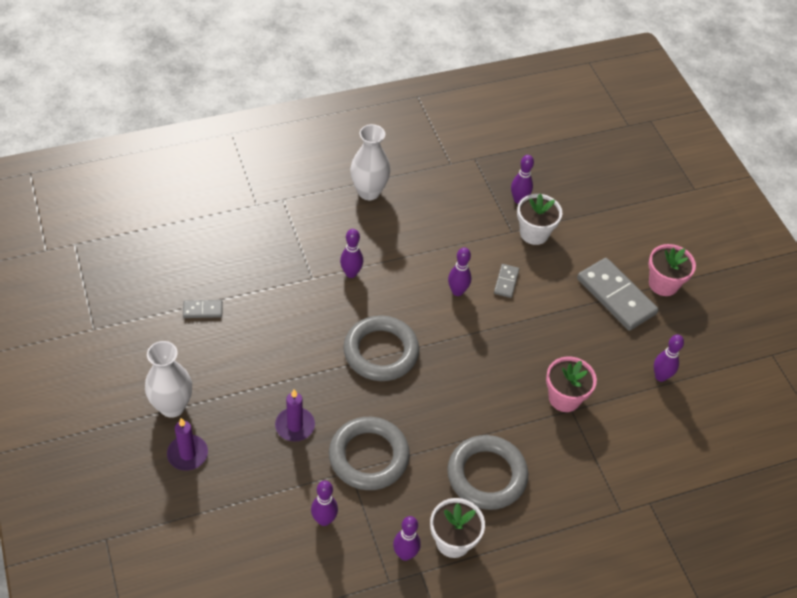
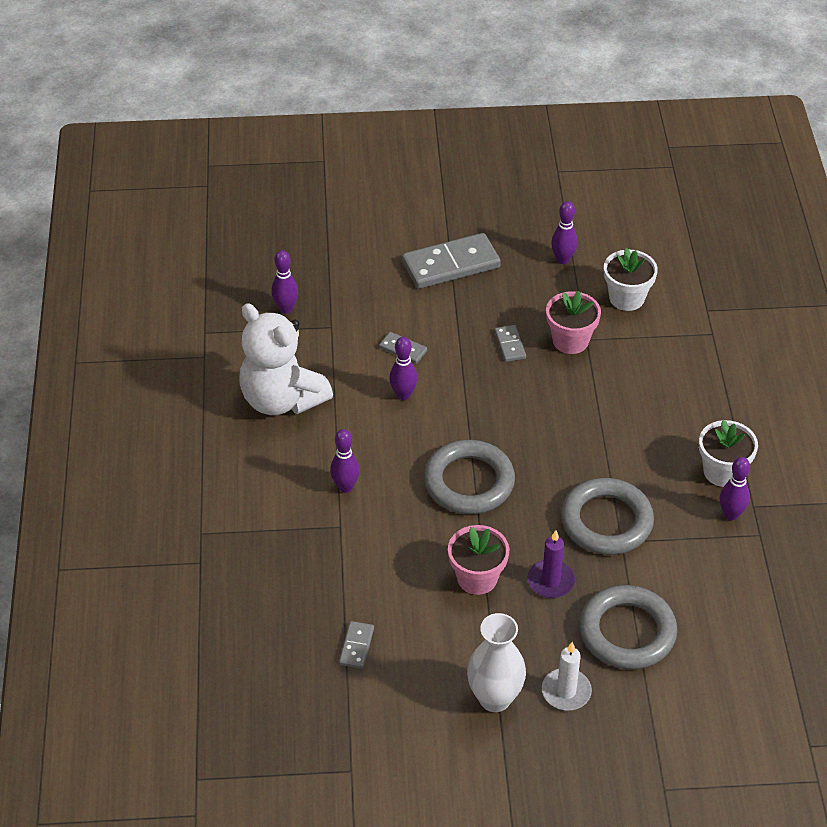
camera: 70 degrees left, 5 degrees down
(187, 454) = (566, 691): purple candle -> white candle
(324, 520) = (677, 576): purple bowling pin -> none
(369, 192) = (221, 444): white vase -> none
(424, 217) = (282, 399): none -> white teddy bear
(486, 475) = (650, 426): grey ring -> grey ring (627, 632)
(534, 233) = (340, 308): white flower pot -> white flower pot (626, 298)
(541, 354) = (510, 345): none -> grey domino
(663, 284) = (446, 223): pink flower pot -> pink flower pot (477, 578)

